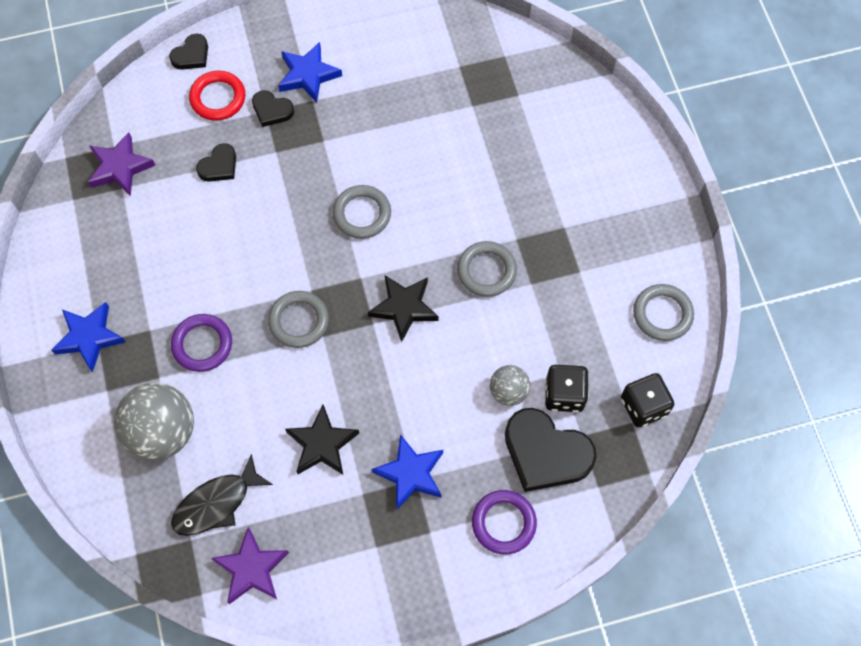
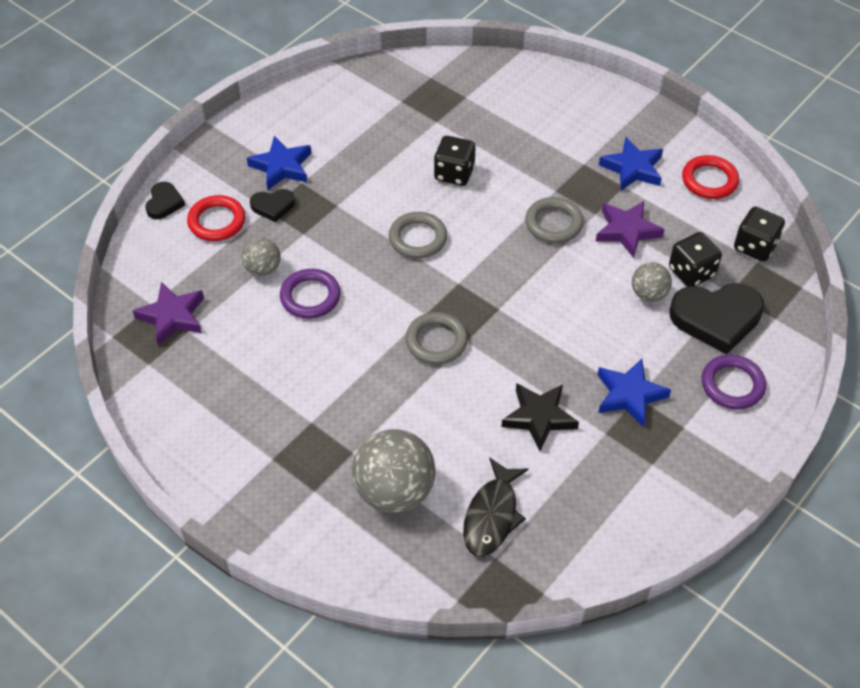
camera: 35 degrees left, 15 degrees down
(89, 337) = (260, 459): blue star -> blue star (632, 168)
(202, 344) = (369, 405): purple ring -> purple ring (310, 297)
(219, 166) = (263, 269): black heart -> grey ball
(251, 568) = (567, 545): purple star -> purple star (627, 231)
(404, 308) = (513, 284): black star -> none
(443, 168) = (454, 173): none -> black dice
(662, 314) = (709, 180): grey ring -> red ring

